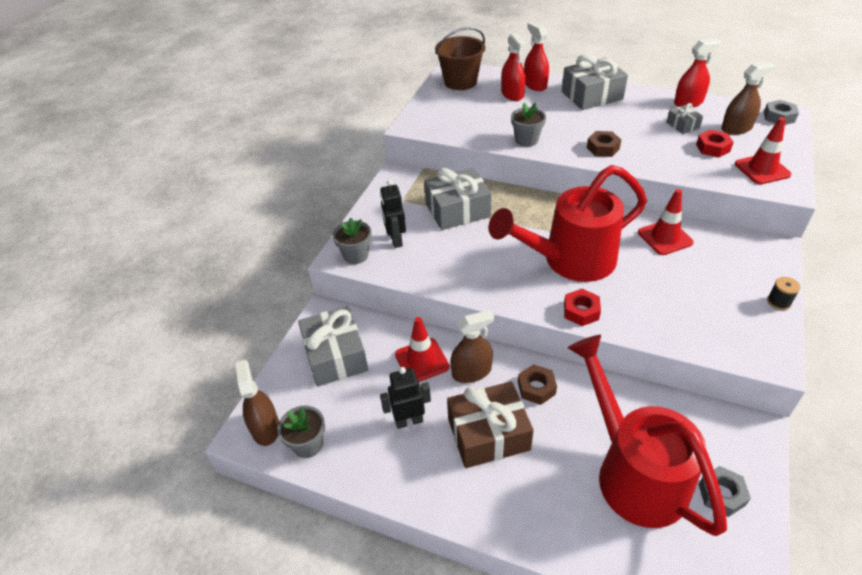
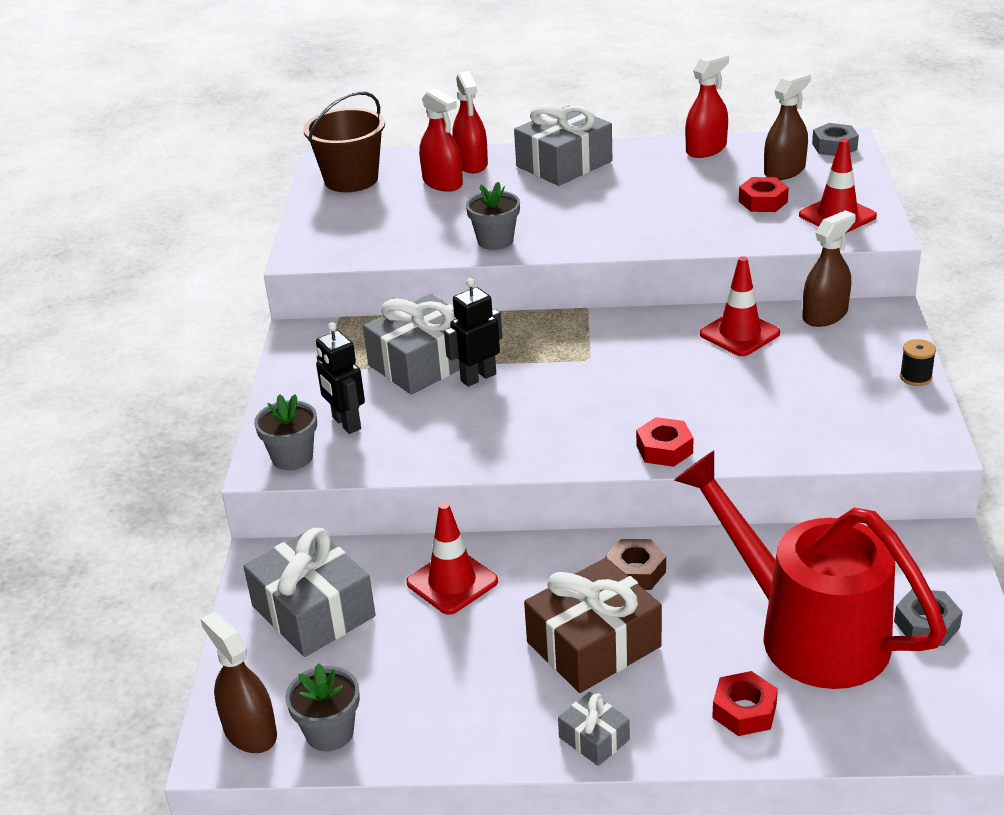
camera: 20 degrees left, 10 degrees down
(409, 421) = (470, 661): black robot -> black robot (478, 377)
(471, 372) = (533, 576): brown spray bottle -> brown spray bottle (825, 315)
(535, 85) = (471, 164): red spray bottle -> red spray bottle turned 150 degrees counterclockwise
(566, 520) = (744, 711): none -> red nut
(570, 260) = (621, 391): red watering can -> none
(603, 148) = (612, 230): brown nut -> none
(682, 125) = (710, 180): grey gift -> grey gift (594, 738)

